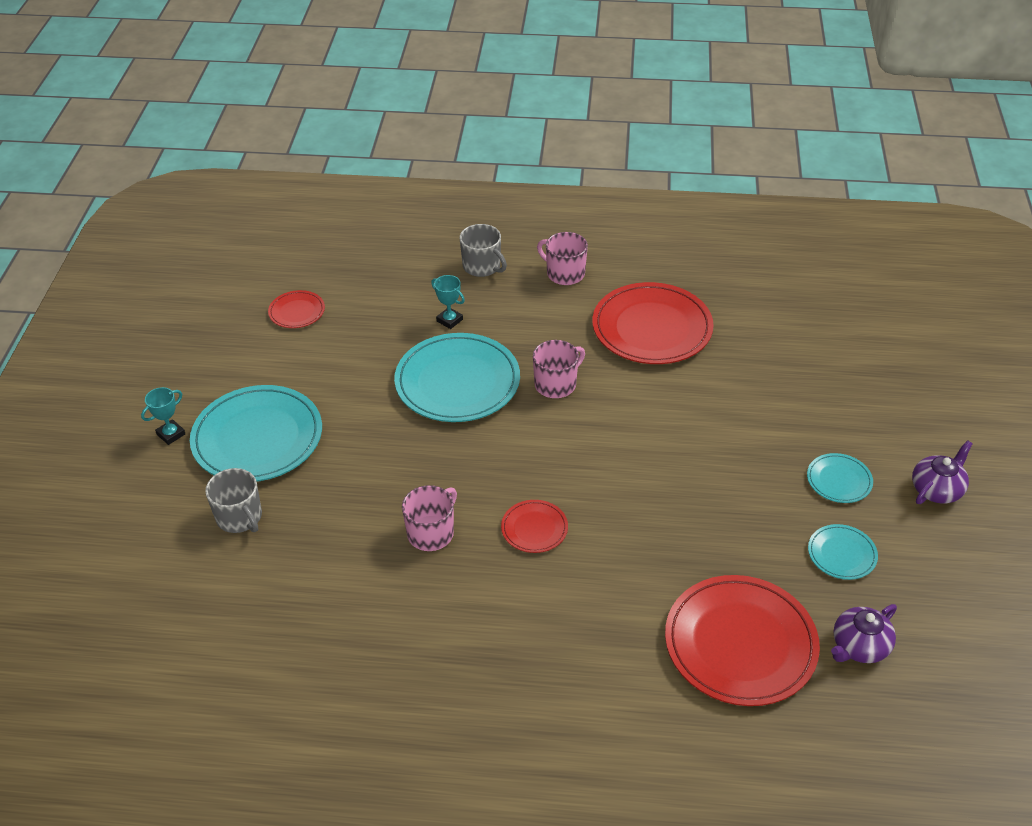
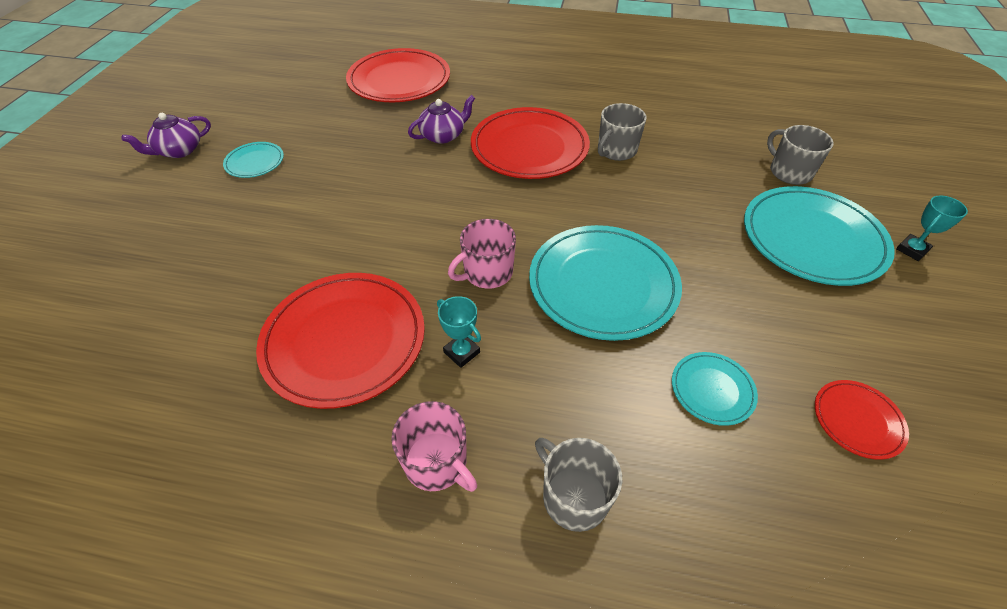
camera: 175 degrees left, 5 degrees up
(431, 533) = (616, 150): pink mug -> grey mug
(449, 320) = (620, 380): turquoise trophy -> turquoise trophy (461, 352)
(534, 528) = (529, 147): red plate -> red plate, size x2.09
(842, 554) = (295, 117): turquoise plate -> turquoise plate (712, 390)
(859, 646) = (323, 75): purple teapot -> purple teapot (443, 135)

